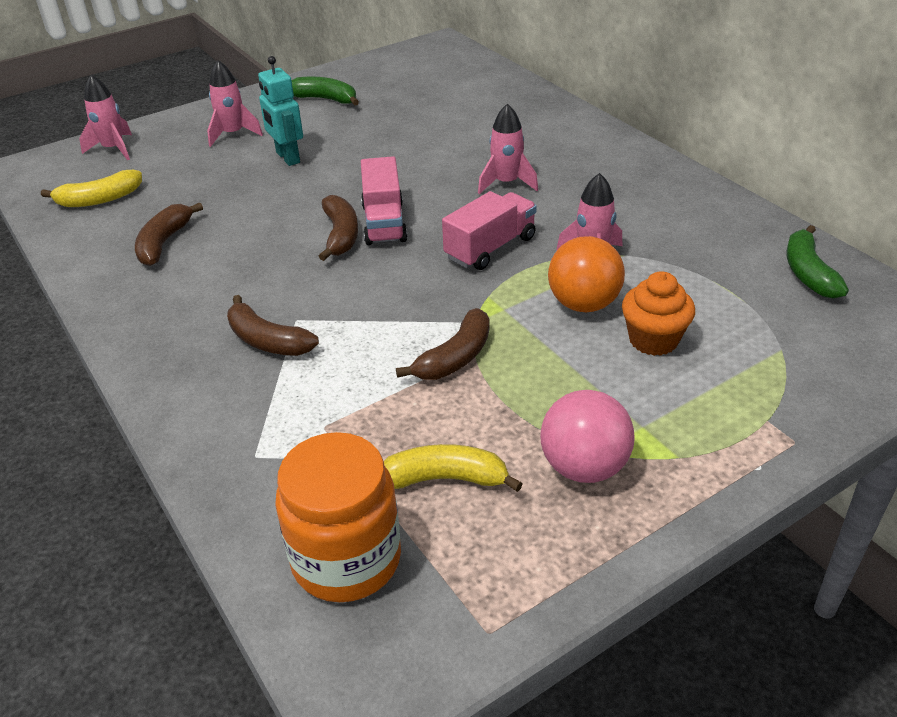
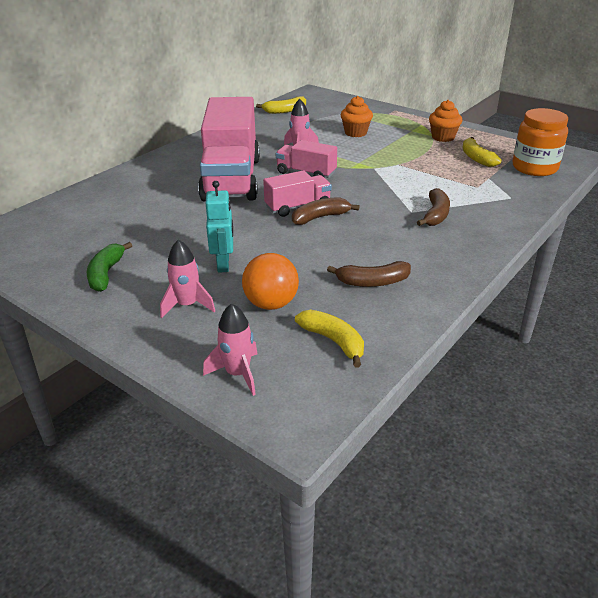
camera: 110 degrees left, 5 degrees down
(287, 158) = (223, 264): turquoise robot -> turquoise robot turned 45 degrees counterclockwise
(455, 358) = (404, 167): brown banana -> none
(506, 183) = (231, 178): pink rocket -> pink truck
(583, 304) = (340, 147): orange ball -> orange ball (271, 304)
(584, 467) = (443, 137): pink ball -> orange cupcake
(808, 273) = (284, 111): green banana -> yellow banana

